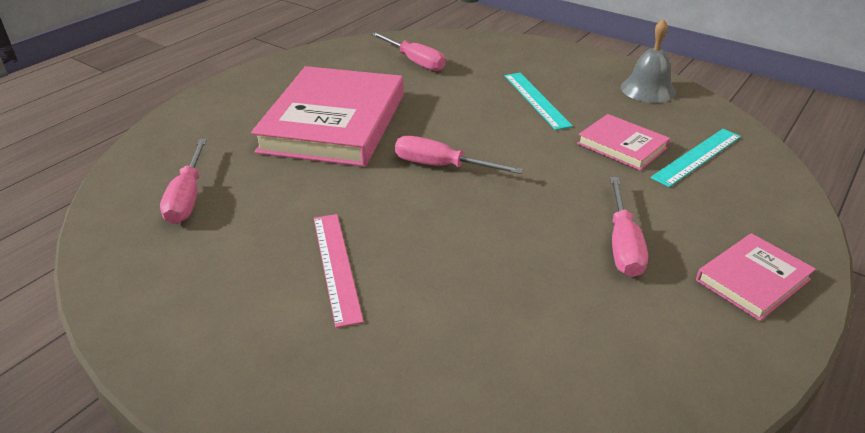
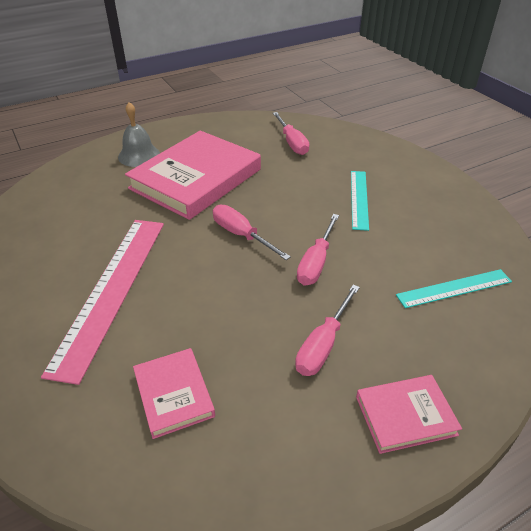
camera: 25 degrees right, 5 degrees up
(188, 197) = (65, 210): pink screwdriver -> pink screwdriver (316, 262)
(336, 266) = (111, 290): pink ruler -> pink ruler, size x1.82
(622, 146) = (396, 259): pink book -> pink book (174, 394)
(648, 89) = (463, 214): grey bell -> grey bell (139, 155)

